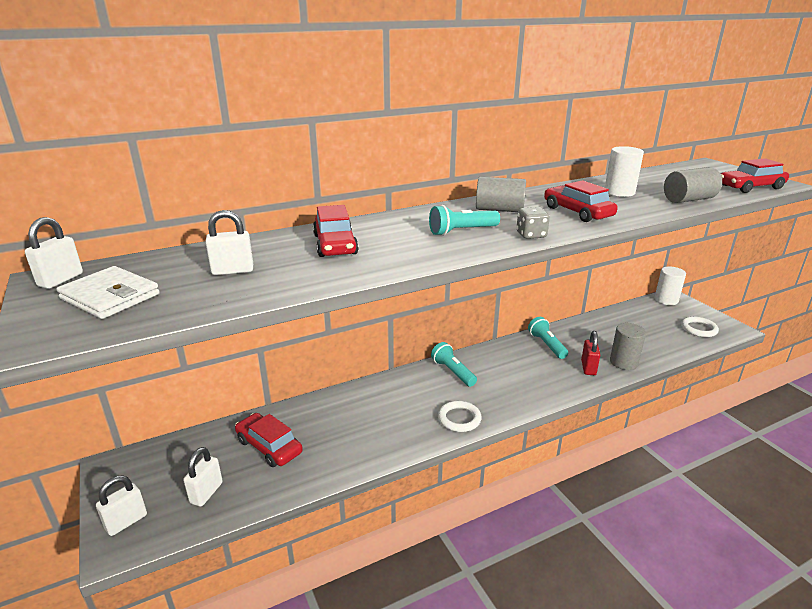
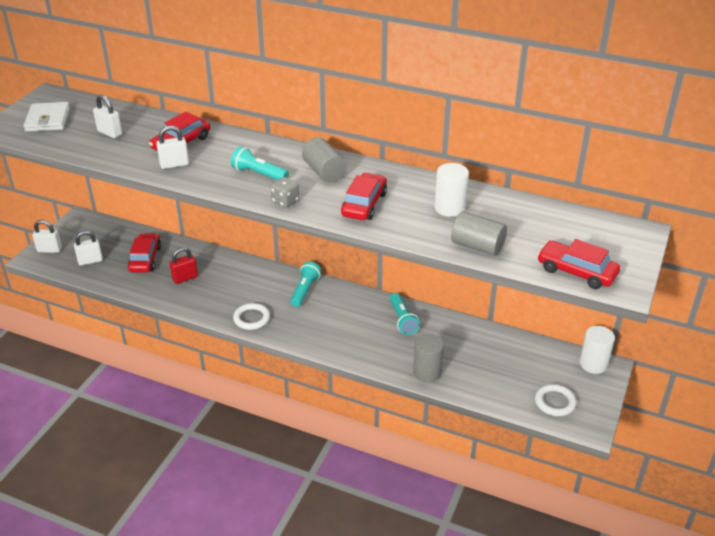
camera: 50 degrees right, 10 degrees up
(60, 280) = (50, 98): white padlock -> white padlock (174, 164)
(546, 345) = (402, 320): turquoise flashlight -> turquoise flashlight turned 135 degrees clockwise
(588, 368) = (393, 355): red padlock -> red padlock (185, 278)

